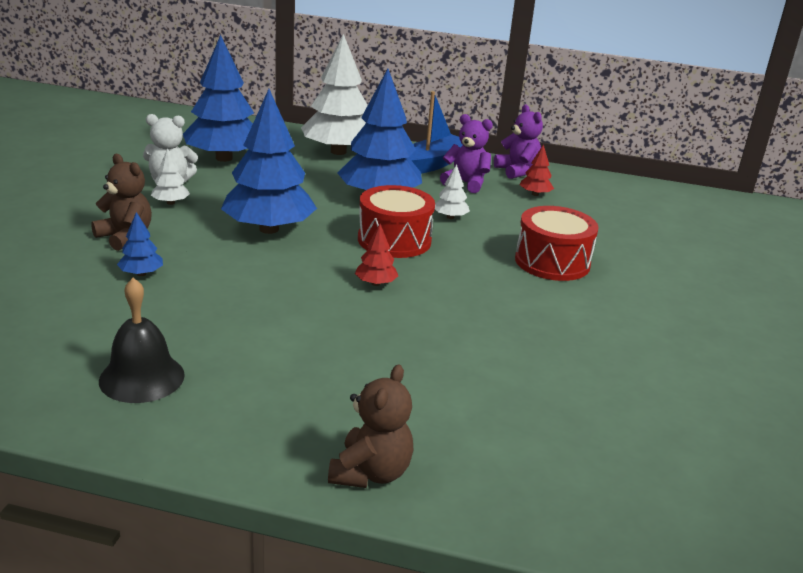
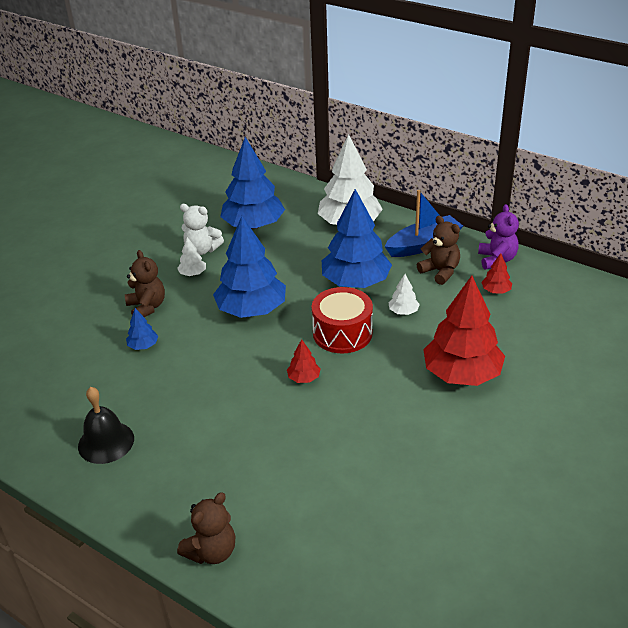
camera: 25 degrees right, 10 degrees up
(466, 183) = (440, 272): purple teddy bear -> brown teddy bear
(552, 262) = (462, 374): red drum -> red tree

